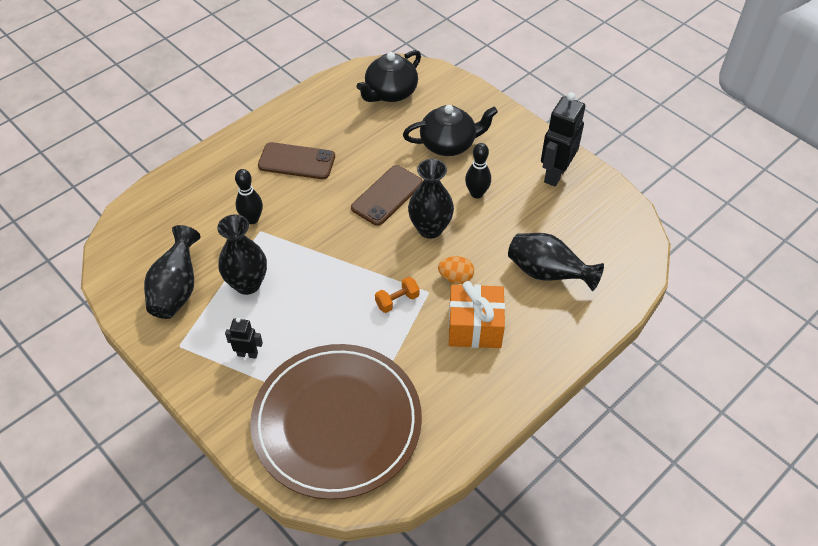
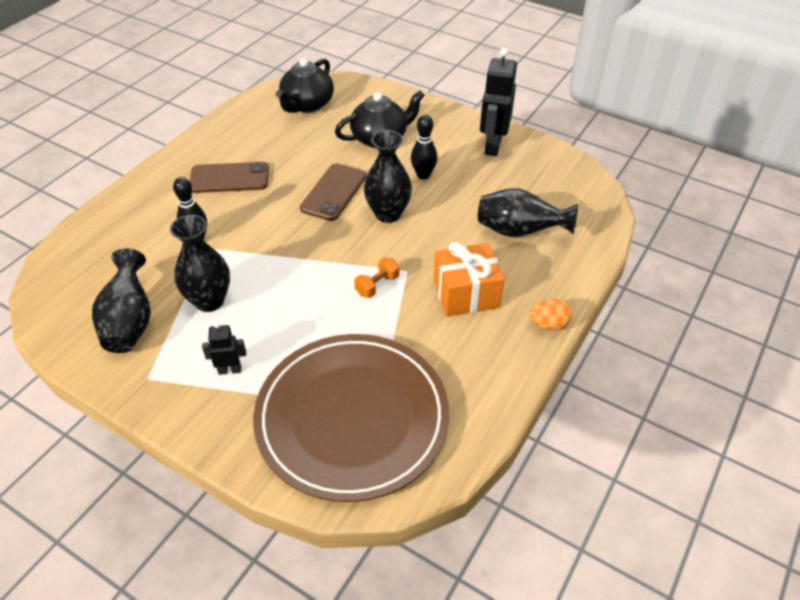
camera: 15 degrees left, 5 degrees down
(456, 278) = (430, 252): orange egg -> orange egg (548, 325)

